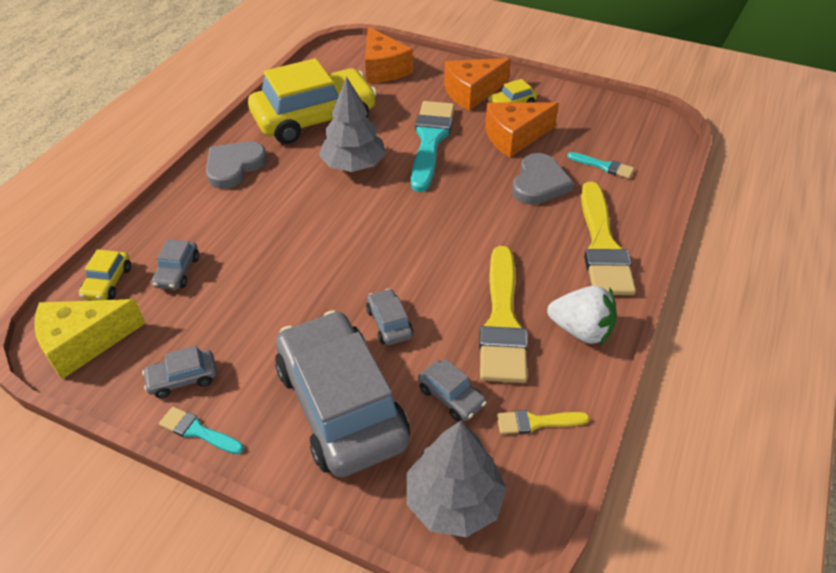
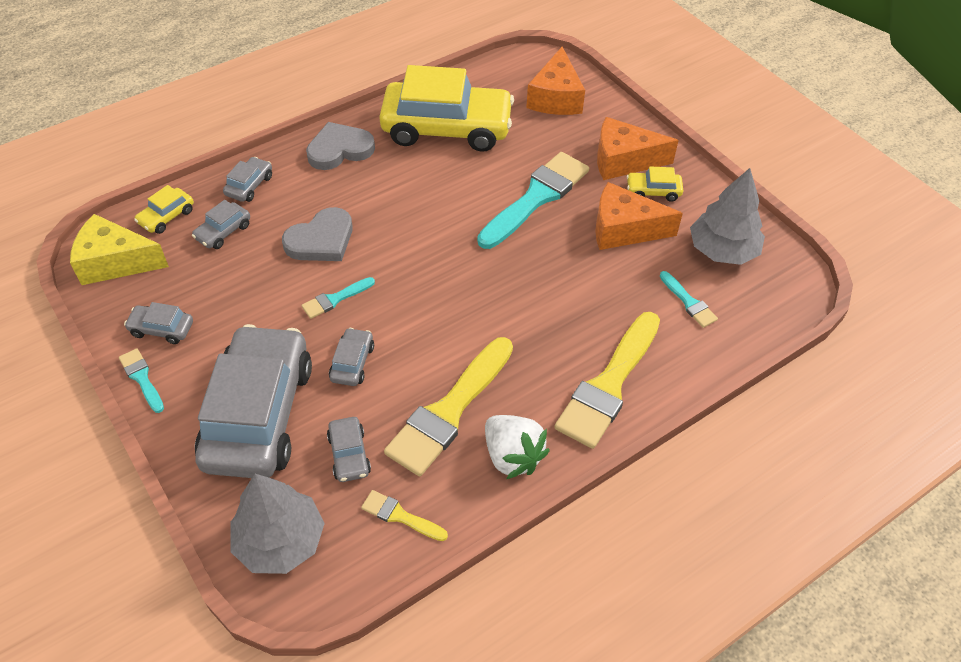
camera: 30 degrees right, 5 degrees up
(172, 225) = (249, 185): none -> grey car
(330, 281) = (335, 299): none -> turquoise brush
(353, 165) = (444, 193): grey tree -> grey tree (722, 250)
(539, 183) = (604, 291): grey heart -> grey heart (321, 240)

